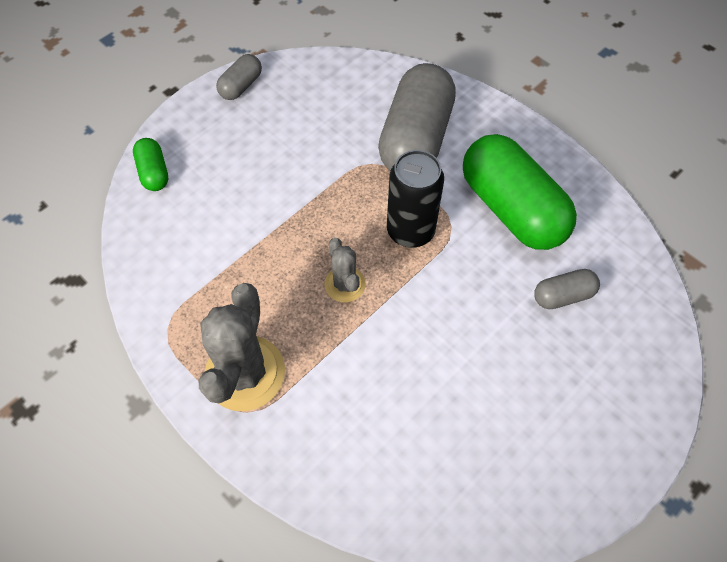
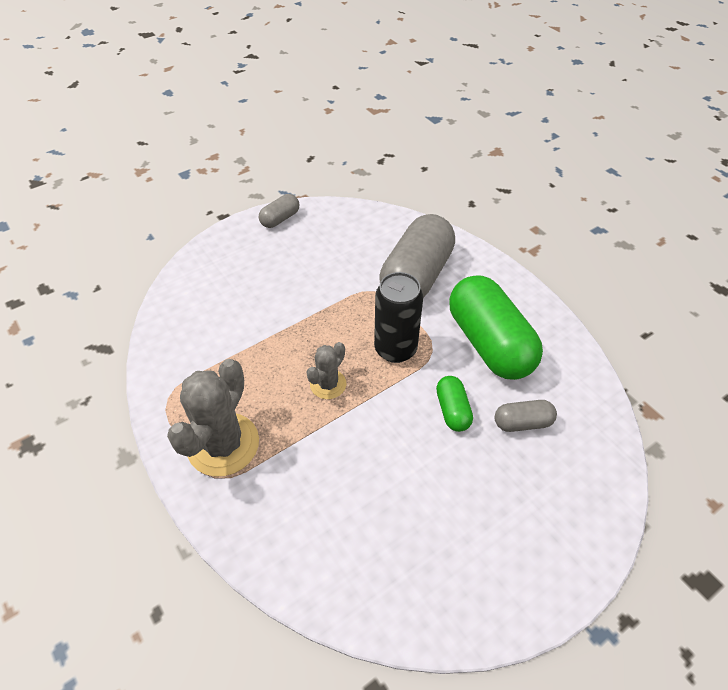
camera: 10 degrees right, 10 degrees down
(154, 172) = (192, 274): green capsule -> green capsule (452, 410)
(345, 284) = (328, 384): grey cactus -> grey cactus turned 45 degrees clockwise

